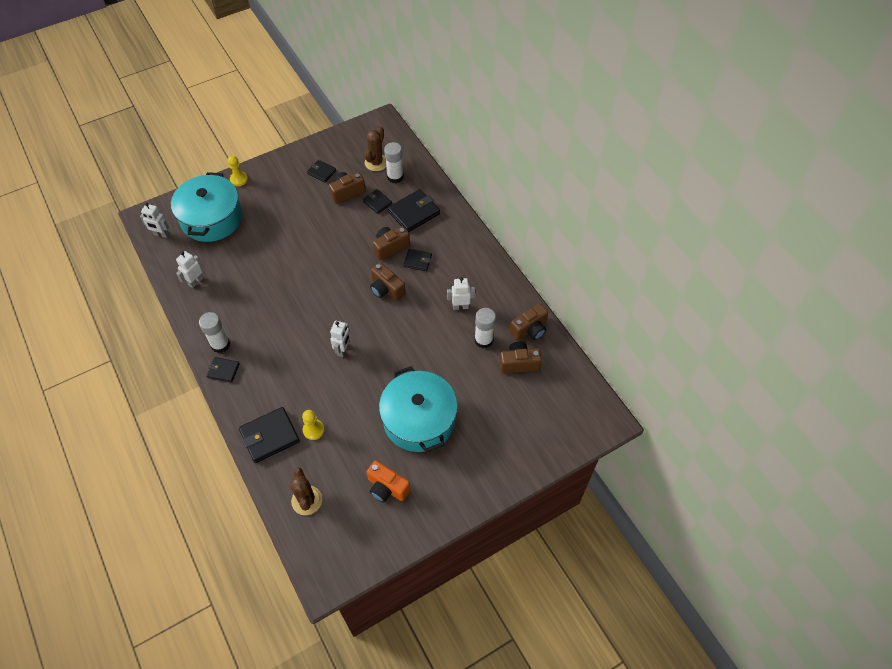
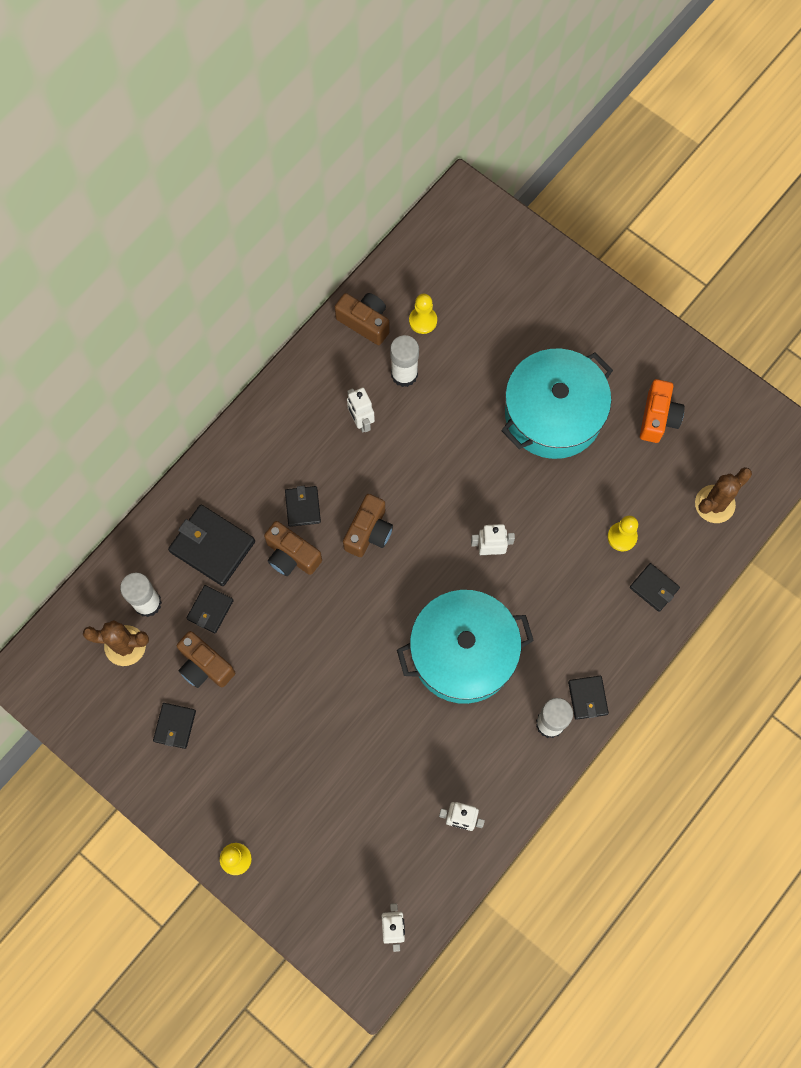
camera: 110 degrees left, 15 degrees up
(211, 218) = (332, 861): turquoise pot -> turquoise pot (463, 653)
(270, 436) = (654, 588): black wallet -> black wallet, size x0.57
(519, 363) = (423, 321): brown camera -> yellow pawn

